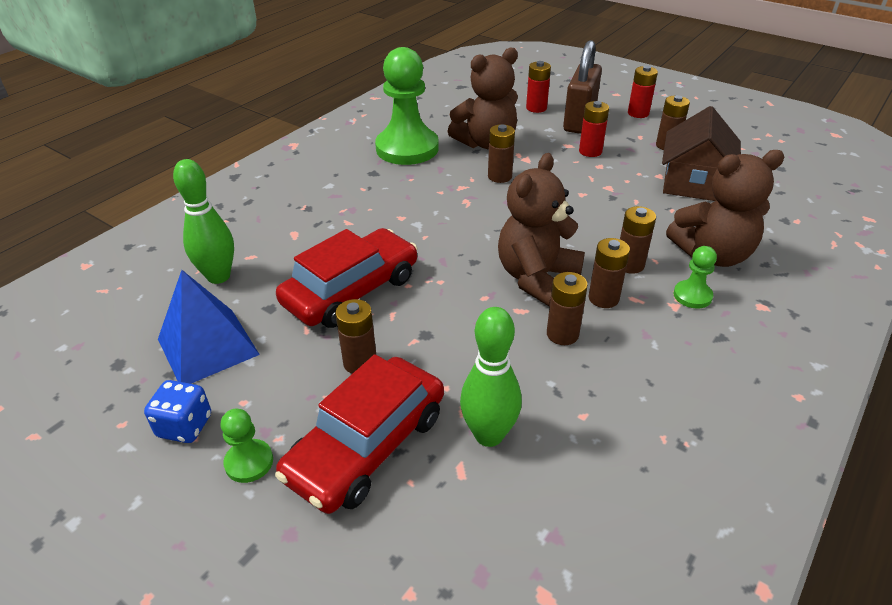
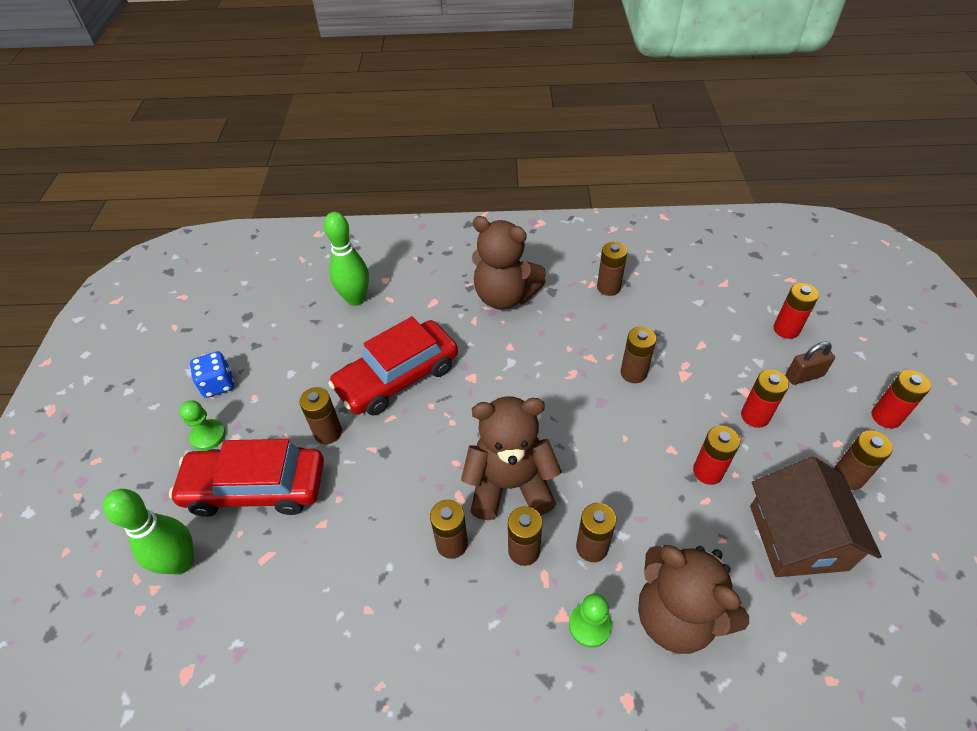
camera: 55 degrees right, 10 degrees up
(208, 346) = (288, 344): blue pyramid -> none
(351, 290) = (397, 377): red car -> red car turned 135 degrees clockwise
(407, 148) = (608, 287): green pawn -> brown battery
(486, 143) = (677, 331): brown teddy bear -> brown teddy bear (505, 296)
(489, 435) = (308, 555): green bowling pin -> green bowling pin (181, 562)
(579, 121) = (804, 376): brown padlock -> brown padlock, size x0.52
(614, 189) = (708, 471): none -> red battery
(693, 182) = (797, 537): brown house -> brown house turned 75 degrees counterclockwise

